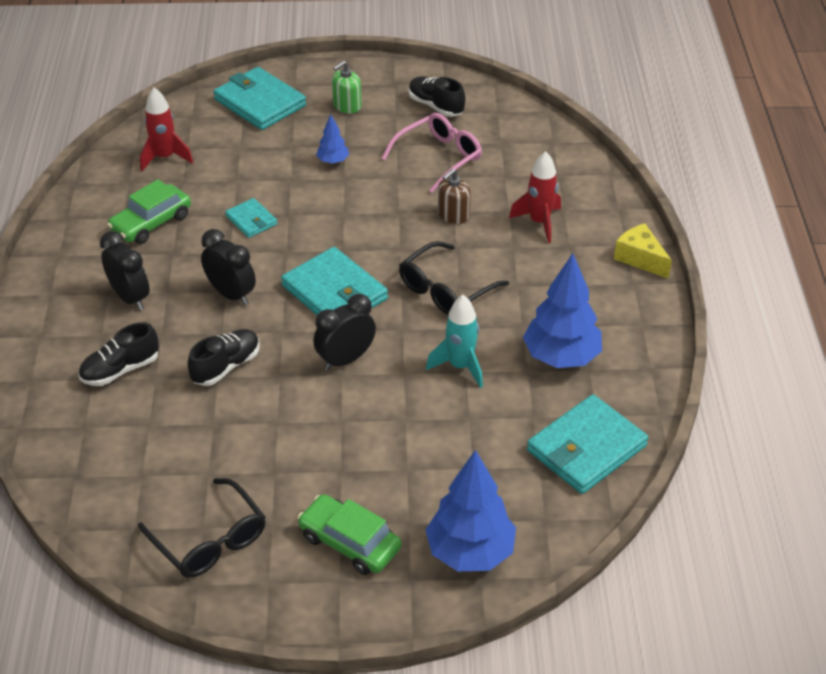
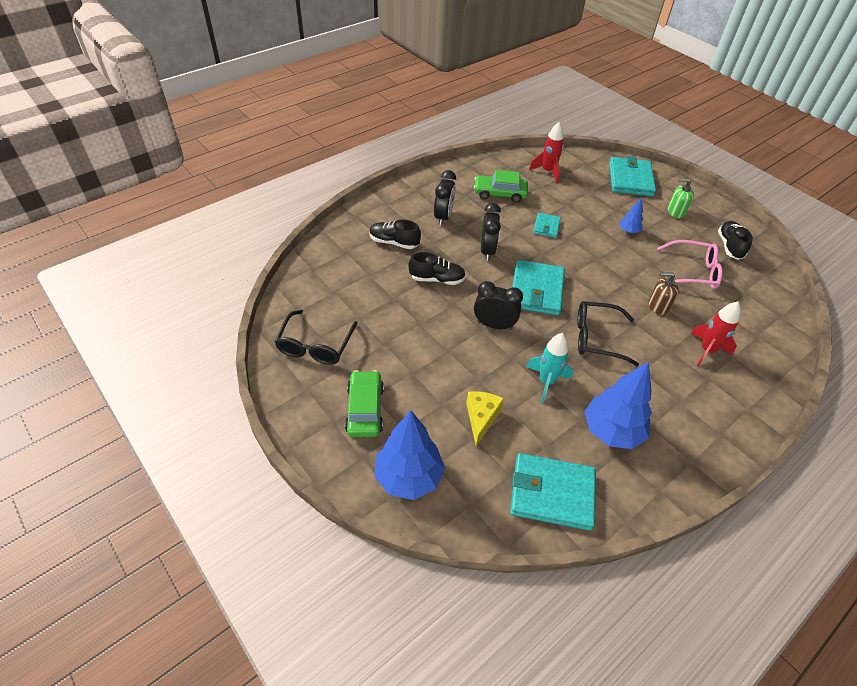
camera: 50 degrees right, 5 degrees up
(640, 258) = (747, 425): yellow cheese -> yellow cheese (481, 418)

